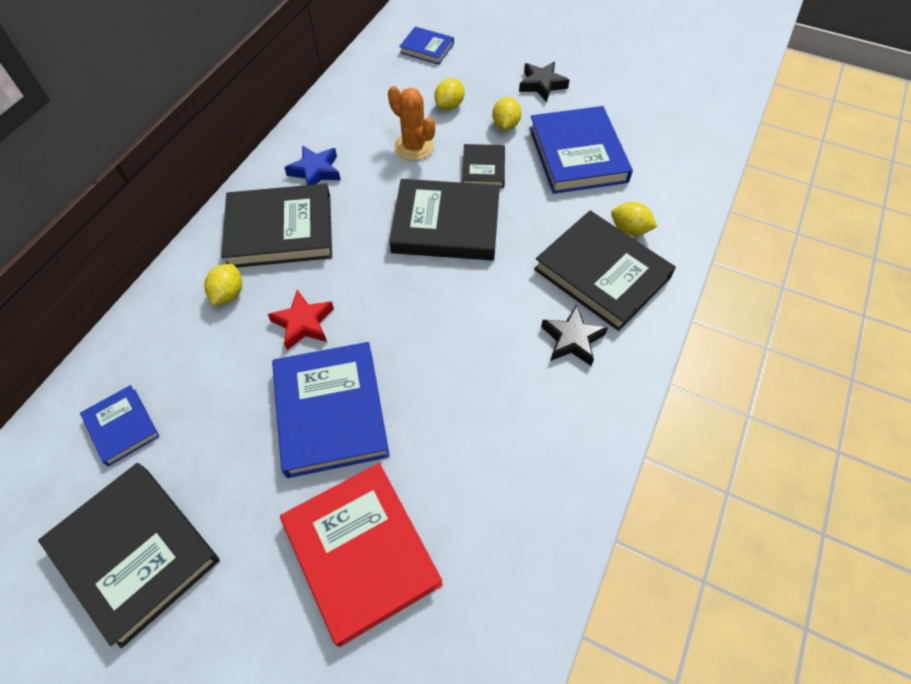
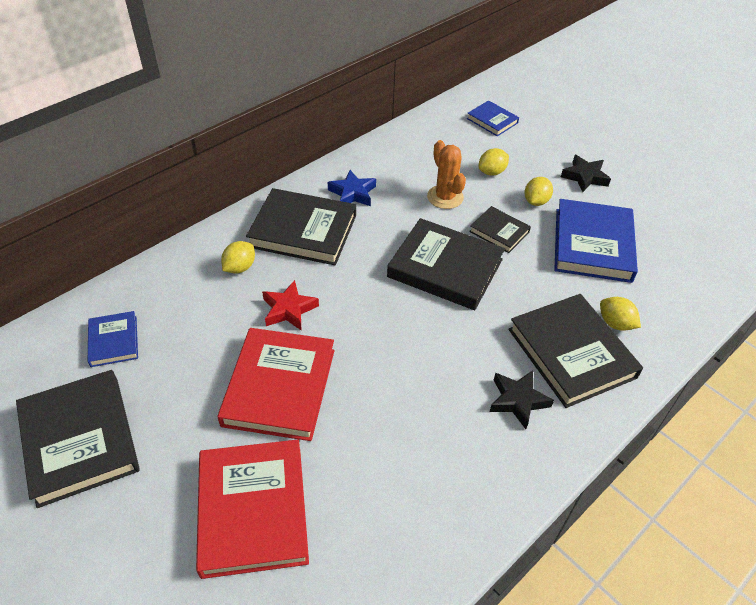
camera: 20 degrees right, 10 degrees down
(331, 411) = (279, 387): blue book -> red book
(483, 168) = (499, 232): black book -> black book turned 75 degrees counterclockwise

